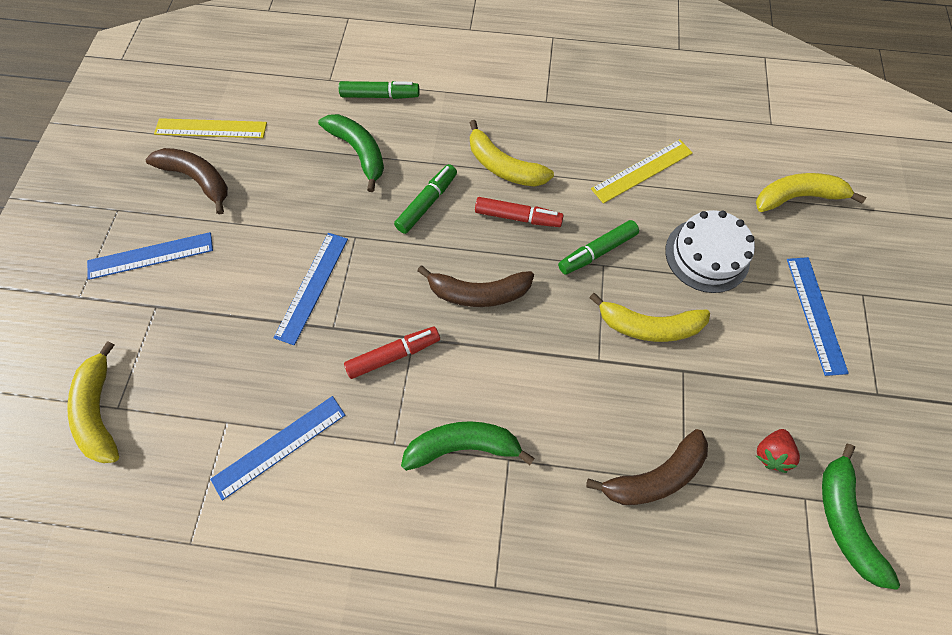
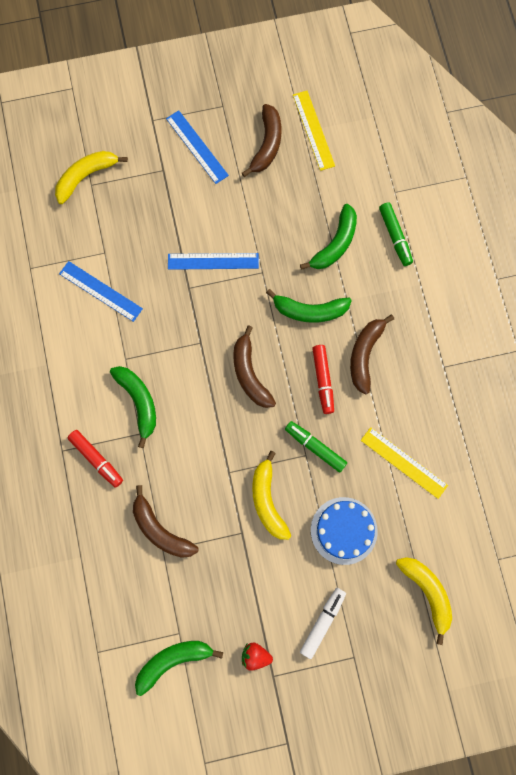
camera: 70 degrees right, 10 degrees up
(394, 355) = (184, 335): red marker -> red marker (96, 459)
(427, 203) = (309, 311): green marker -> green banana
(503, 166) = (365, 355): yellow banana -> brown banana
(707, 255) = (344, 530): white cake -> blue cake
(770, 453) = (202, 604): red strawberry -> red strawberry (255, 655)
(816, 314) = (322, 622): blue ruler -> white marker

